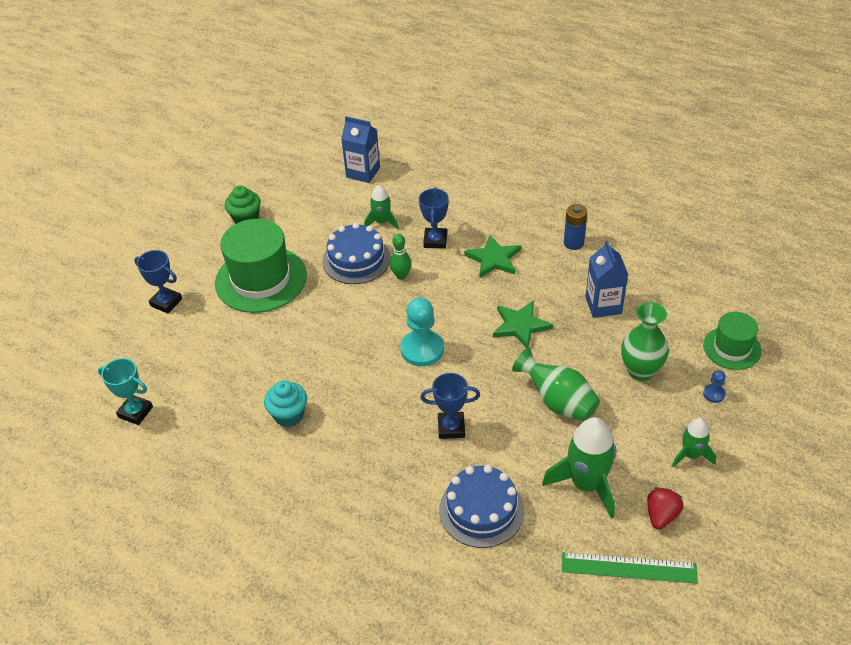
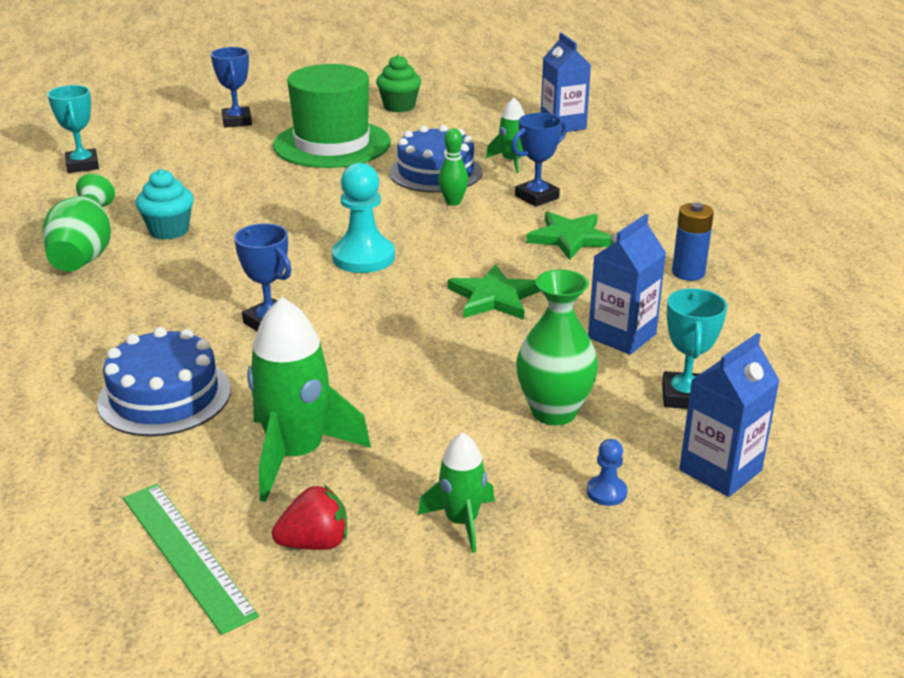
camera: 45 degrees right, 15 degrees down
(558, 402) = (409, 374): green vase -> green vase (85, 254)
(671, 320) = (684, 396): none -> turquoise trophy
(732, 348) = (720, 470): green hat -> blue carton

